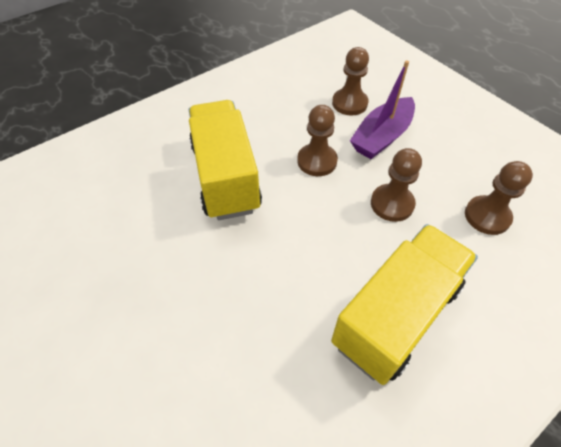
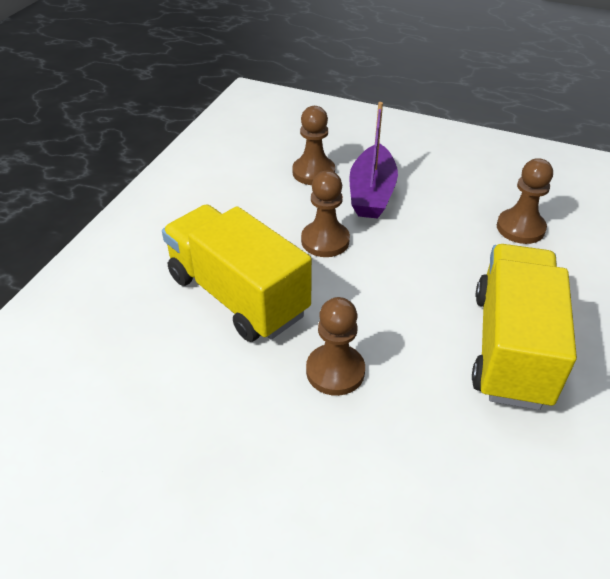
camera: 30 degrees left, 10 degrees down
(392, 204) = (430, 251): brown pawn -> brown pawn (335, 371)

